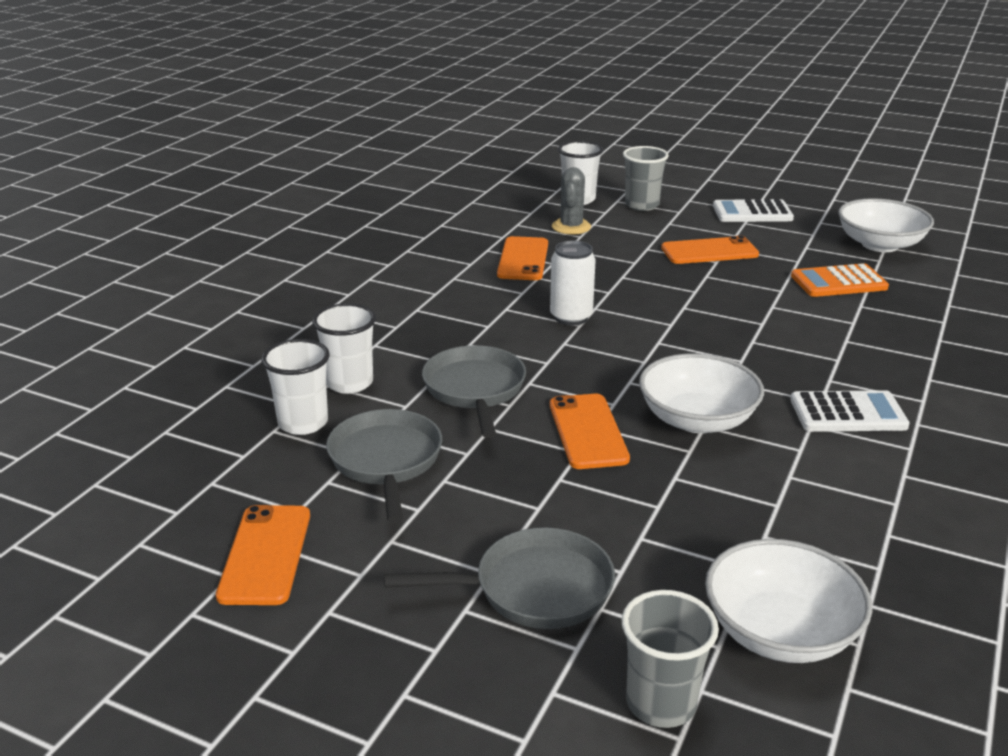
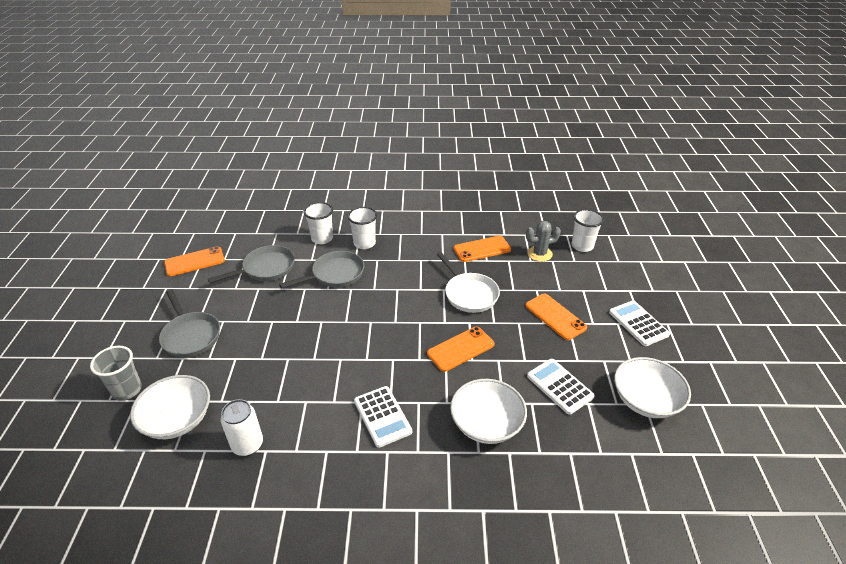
camera: 65 degrees right, 10 degrees up
(303, 423) = (285, 238): white cup -> white cup (364, 243)
(571, 317) = (426, 284): white can -> white can (247, 445)
(588, 431) = (315, 319): orange phone -> orange phone (460, 349)
(621, 292) = (469, 294): none -> white pan
(642, 205) = (599, 272): grey cup -> none
(697, 419) = (345, 355): white bowl -> white bowl (486, 424)
(838, 282) = (559, 386): orange calculator -> white calculator

